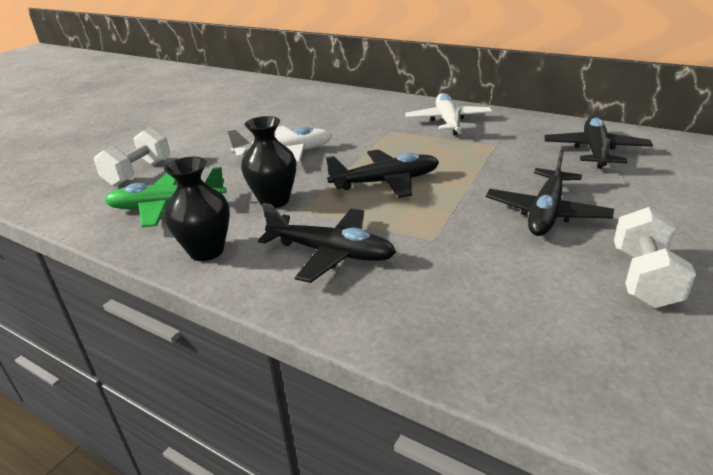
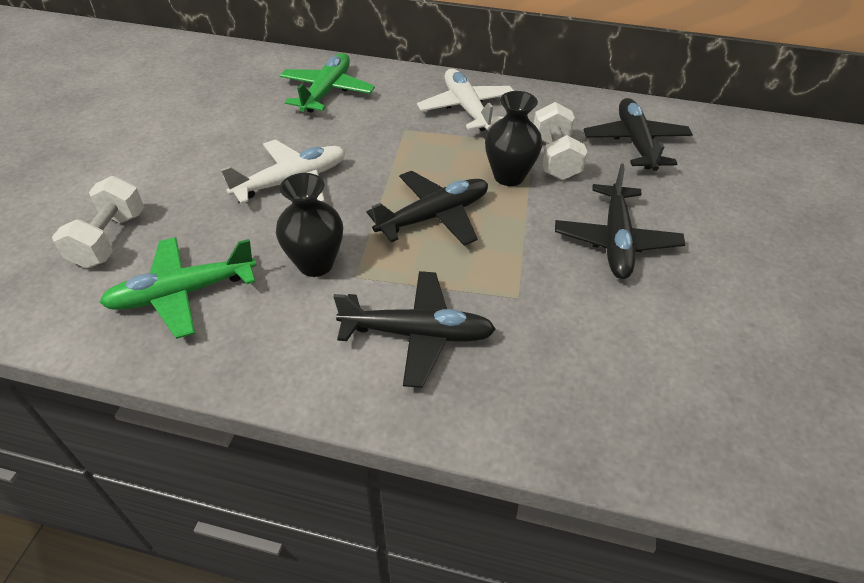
camera: 20 degrees left, 15 degrees up
(206, 251) = (271, 356): black vase -> black vase (509, 176)
(341, 107) = (327, 91): none -> green plane
(643, 278) = (726, 315): white dumbbell -> white dumbbell (555, 158)

